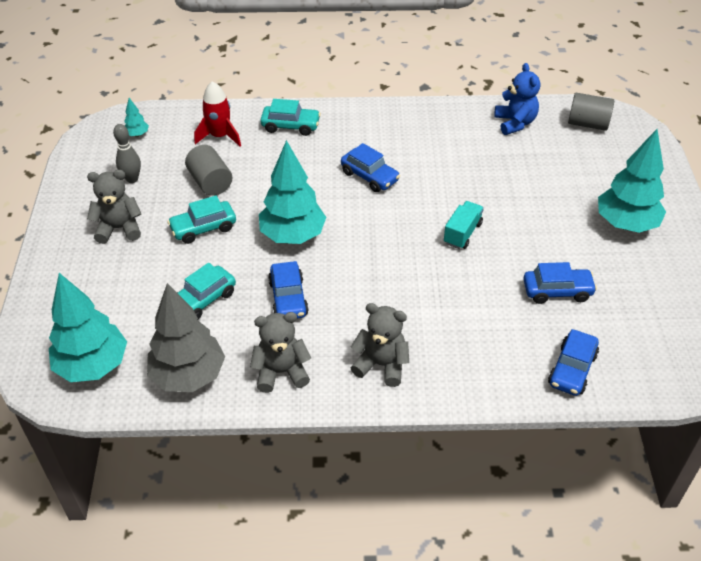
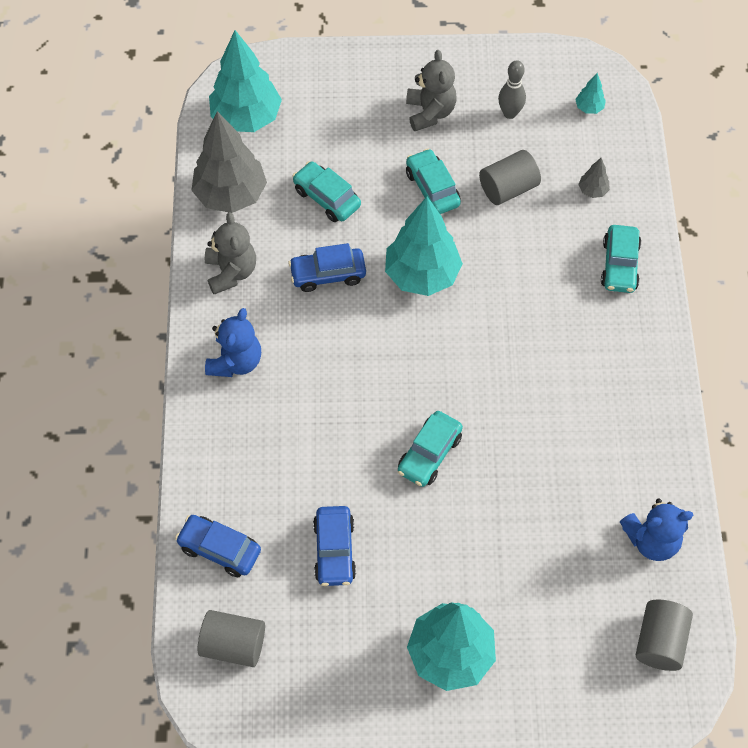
camera: 90 degrees right, 15 degrees up
(220, 136) = (592, 190): red rocket -> grey tree
(369, 176) = (527, 354): blue car -> none
(381, 365) = (235, 361): grey teddy bear -> blue teddy bear
(462, 233) = (429, 454): turquoise truck -> turquoise car
(656, 356) = (233, 644): none -> grey cylinder

